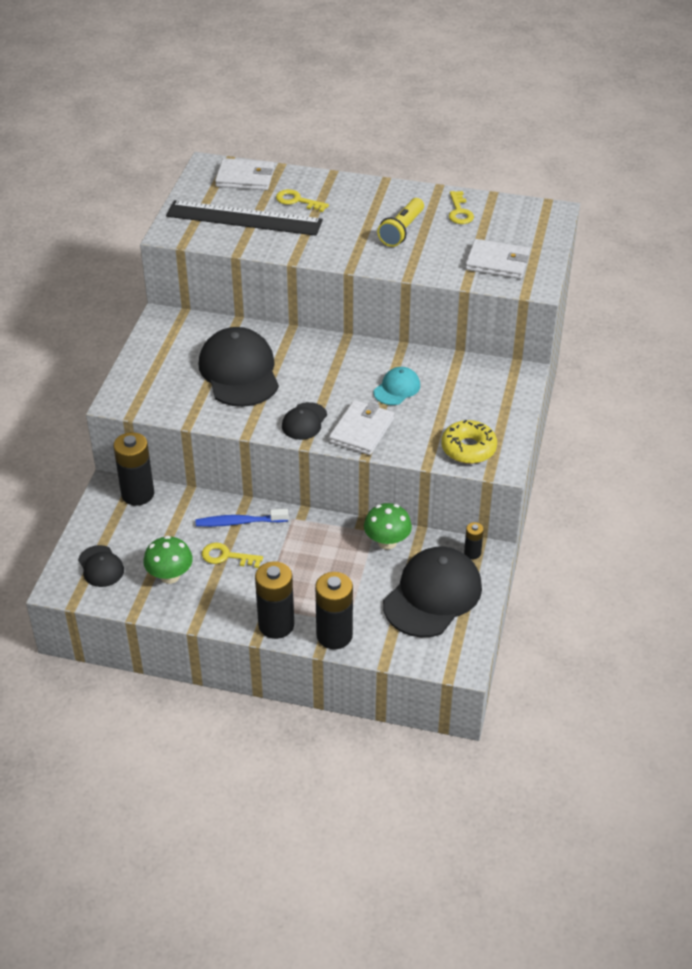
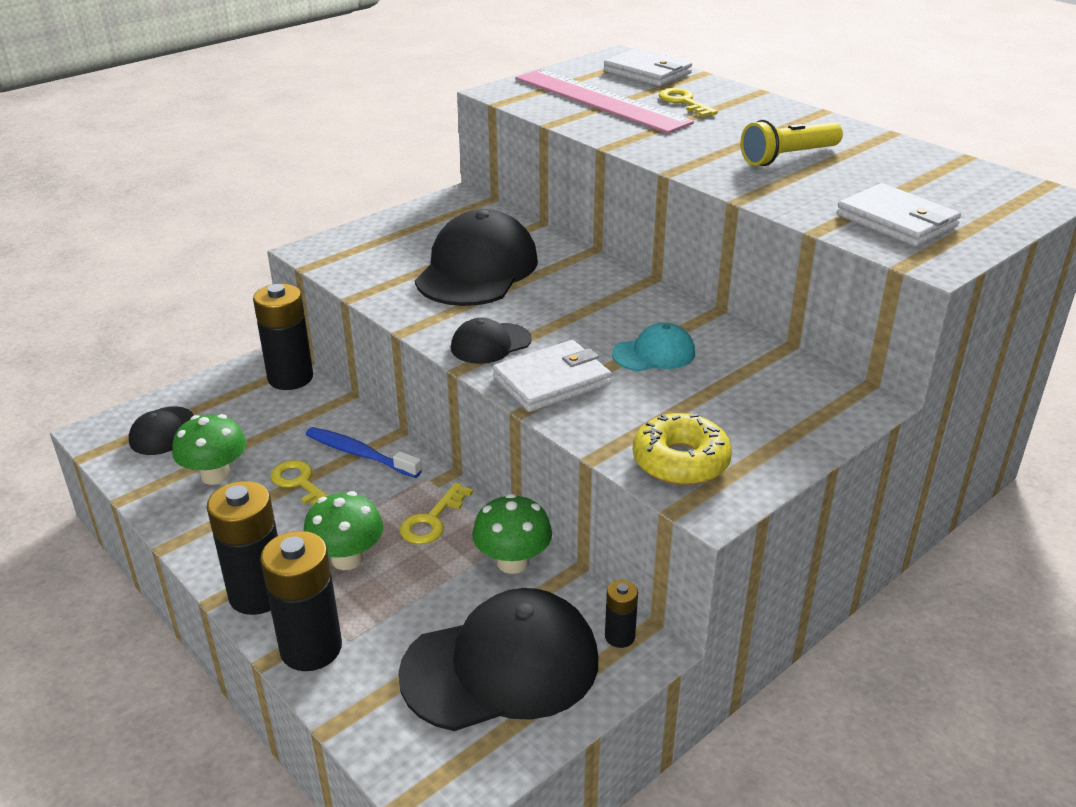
camera: 35 degrees right, 10 degrees down
(244, 218) = (600, 100): black ruler -> pink ruler
(301, 583) = (347, 559): none -> green mushroom
(459, 211) = (895, 160): yellow key -> yellow key (432, 520)

